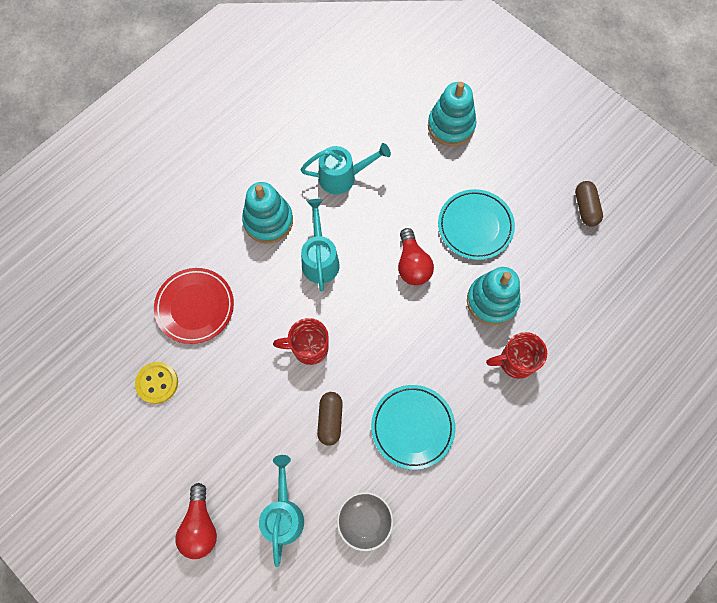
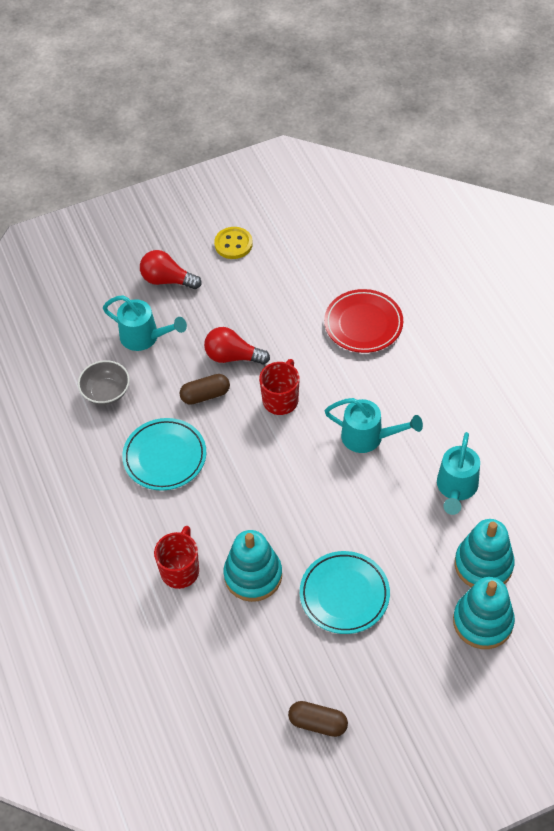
camera: 115 degrees right, 15 degrees down
(157, 383) = (303, 280): yellow button -> yellow button (233, 244)
(268, 221) = (430, 406): turquoise stacking toy -> turquoise stacking toy (483, 565)
(330, 420) = (205, 395): brown capsule -> brown capsule turned 45 degrees counterclockwise
(412, 265) = (326, 517): red light bulb -> red light bulb (232, 356)

